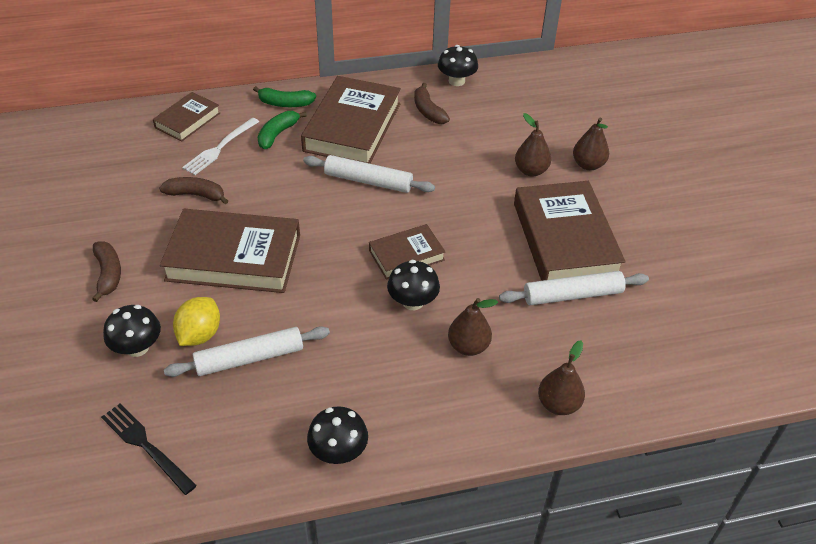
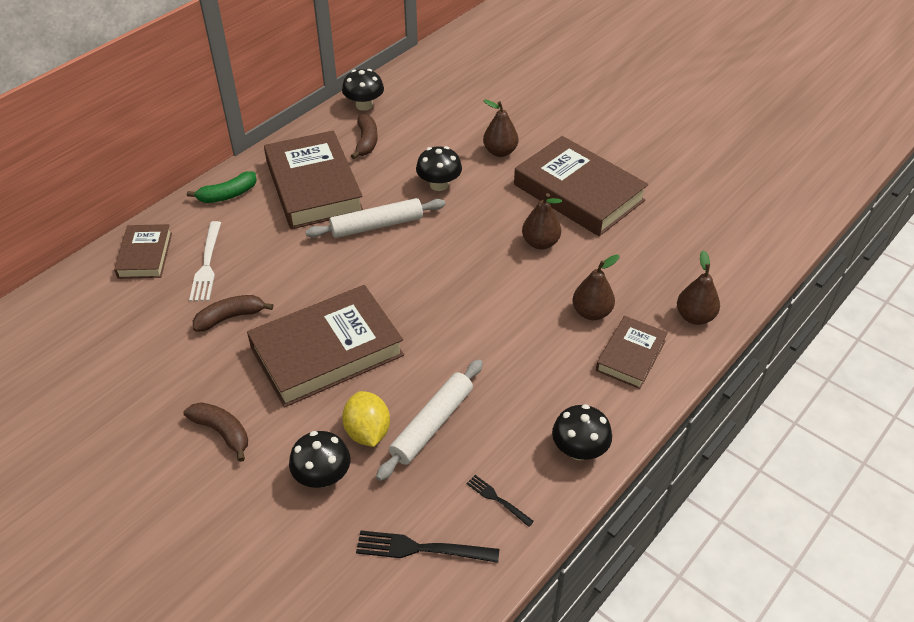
camera: 35 degrees left, 0 degrees up
(236, 446) = (497, 499): none -> black fork
(277, 134) = (250, 225): green banana -> none
(406, 255) = (472, 269): brown book -> brown book (631, 355)
(413, 302) = (515, 303): black mushroom -> black mushroom (439, 184)
(428, 111) = (366, 142): brown banana -> brown banana turned 120 degrees counterclockwise
(572, 295) = (625, 232): white rolling pin -> none
(588, 165) = (538, 126): brown pear -> brown pear (540, 243)

